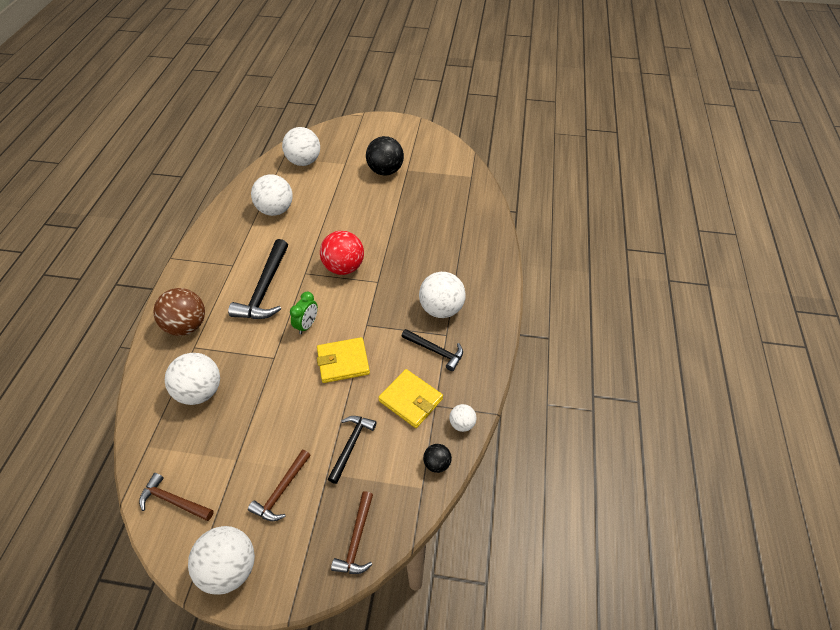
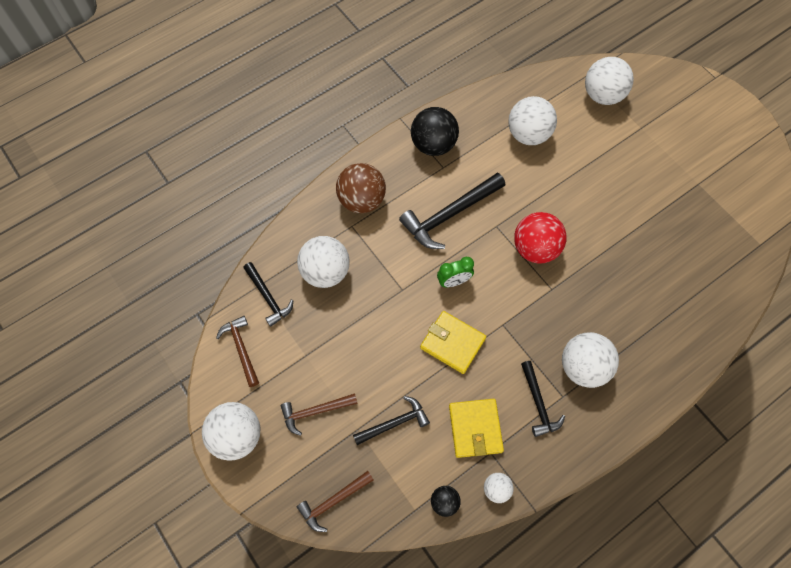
camera: 45 degrees right, 15 degrees up
(165, 445) = (268, 297): none -> black hammer
(385, 171) = (674, 168): black ball -> black ball (433, 145)

